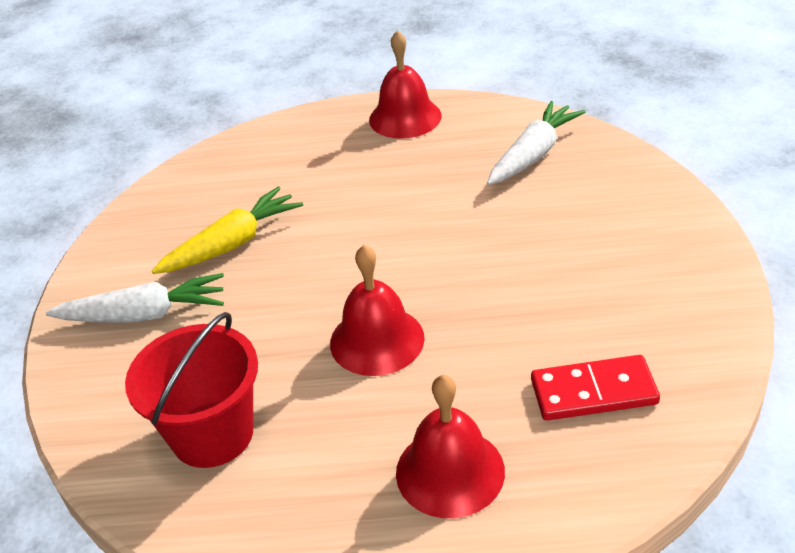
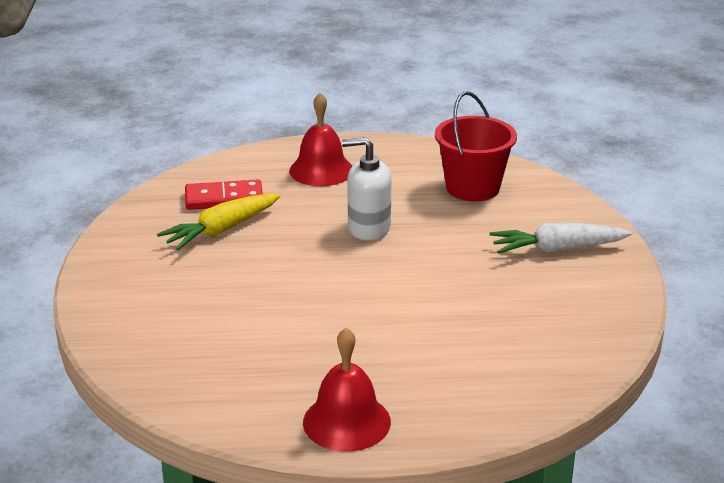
camera: 175 degrees right, 10 degrees down
(233, 243) = (505, 296): yellow carrot -> yellow carrot (221, 230)
(377, 340) = (368, 228): red bell -> white soap dispenser
(533, 154) = (210, 365): white carrot -> none

